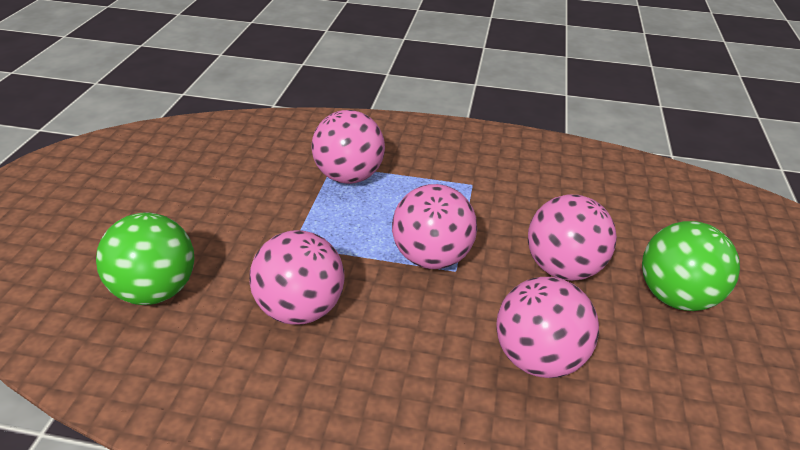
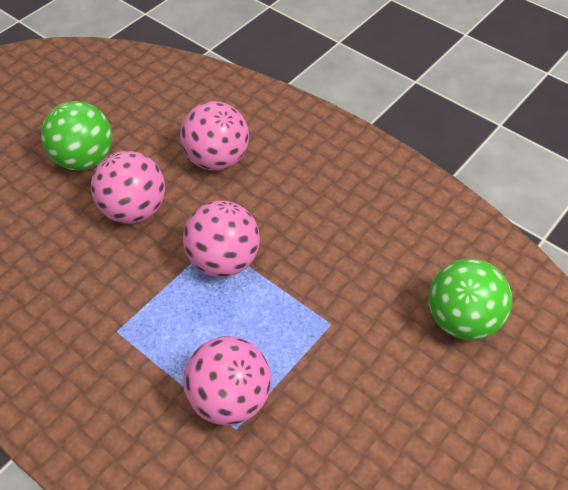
camera: 150 degrees left, 15 degrees up
(300, 310) = (352, 255): pink ball -> none

